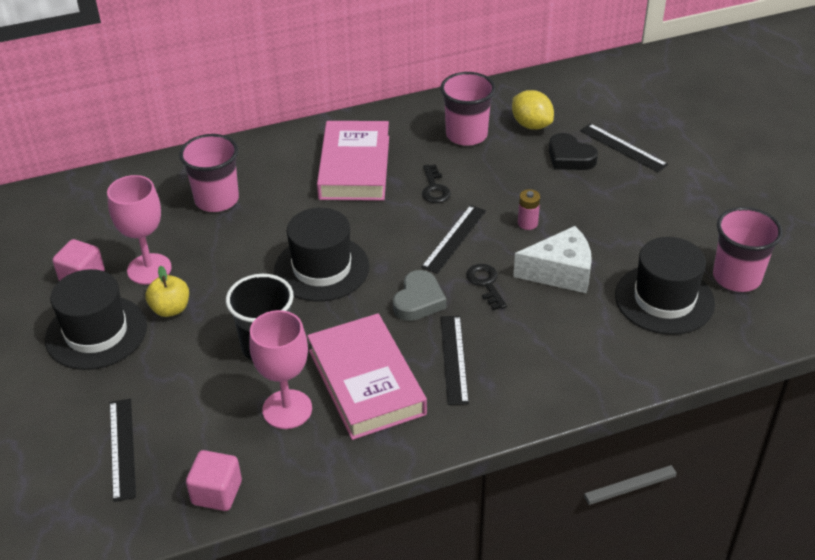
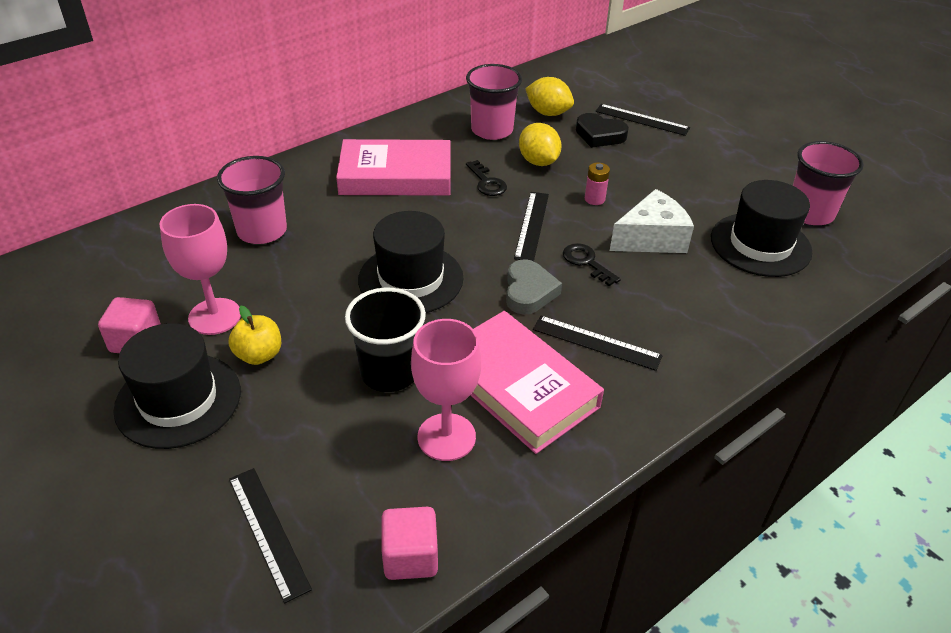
camera: 20 degrees left, 0 degrees up
(354, 167) = (396, 176): pink book -> pink book turned 75 degrees counterclockwise
(453, 359) = (596, 343): black ruler -> black ruler turned 45 degrees counterclockwise
(494, 175) = (538, 161): none -> yellow lemon

